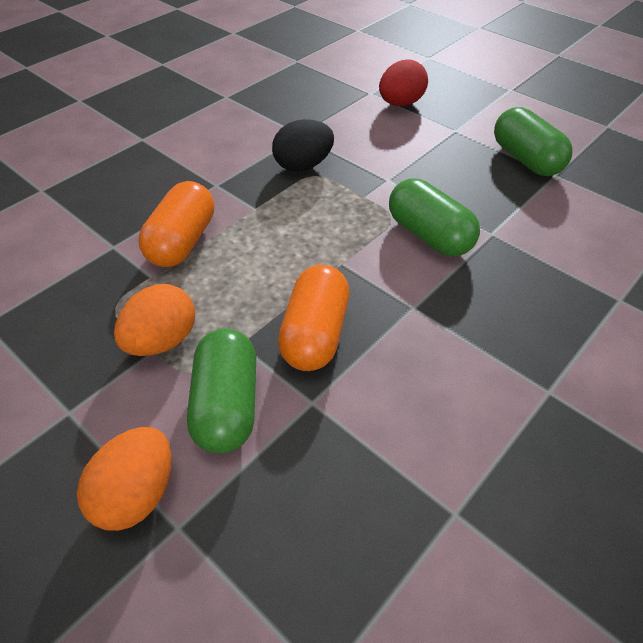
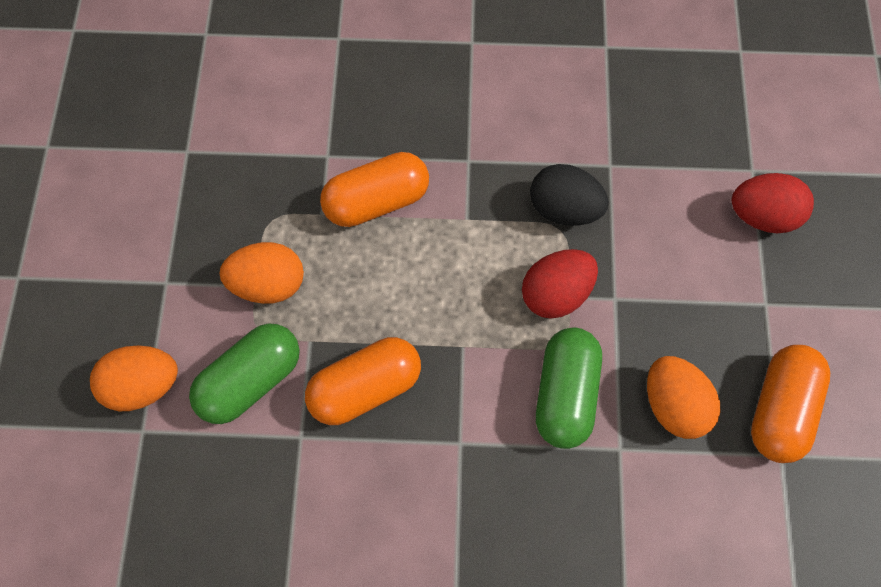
camera: 50 degrees right, 20 degrees up
(355, 200) = (555, 293): none -> red egg
(483, 195) = (673, 404): none -> orange egg
(526, 159) = (779, 409): green capsule -> orange capsule

